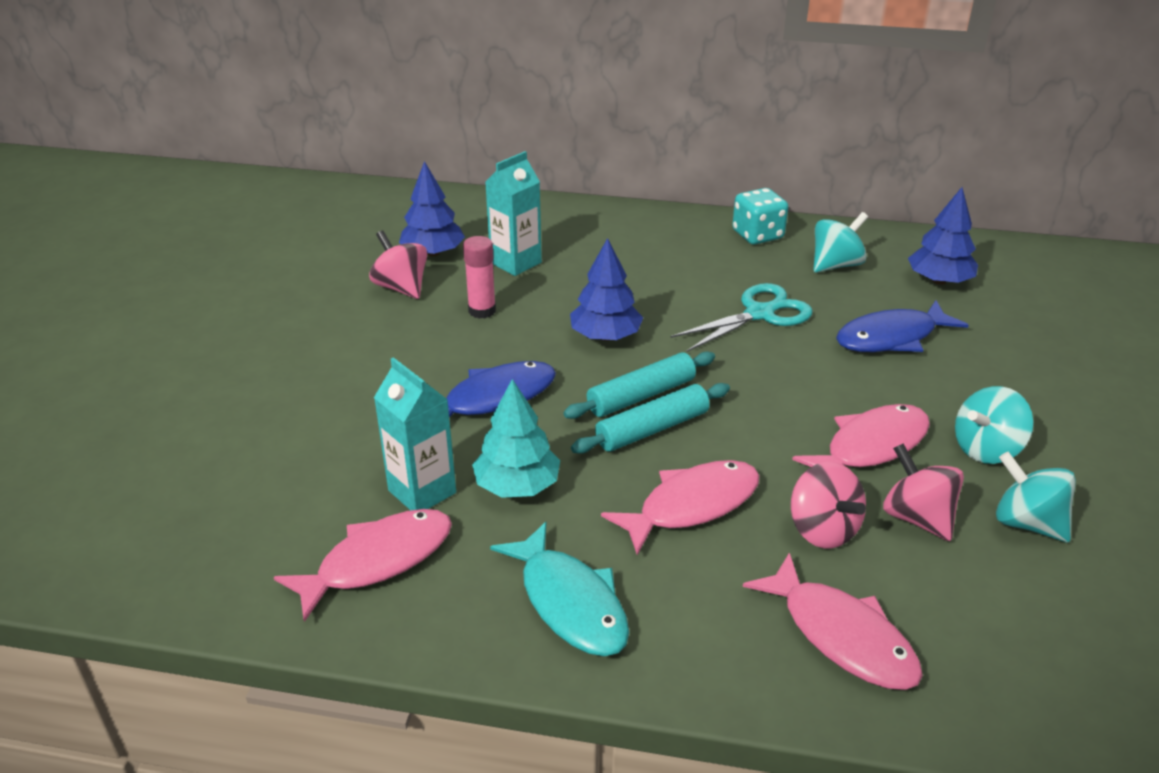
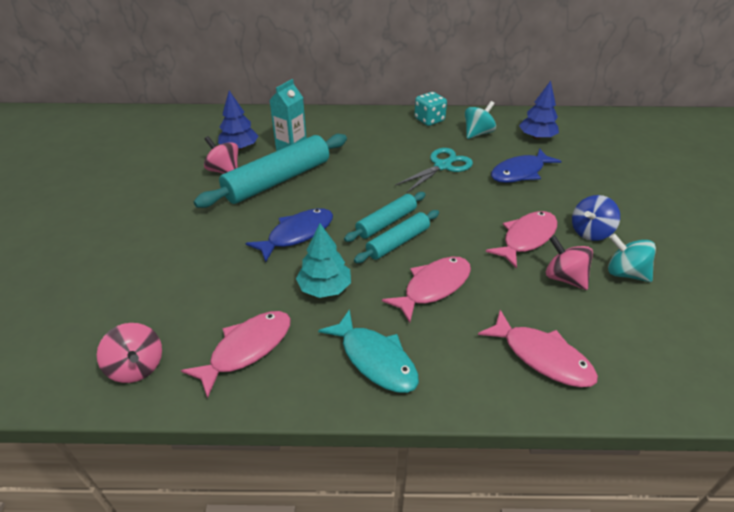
camera: 10 degrees left, 5 degrees up
(422, 491) = (265, 299): turquoise carton -> none
(482, 311) = (277, 180): pink glue stick -> turquoise rolling pin
(605, 336) = (356, 188): blue tree -> none
(822, 530) = (513, 292): pink spinning top -> pink spinning top (137, 367)
(986, 449) = (590, 232): turquoise spinning top -> blue spinning top

